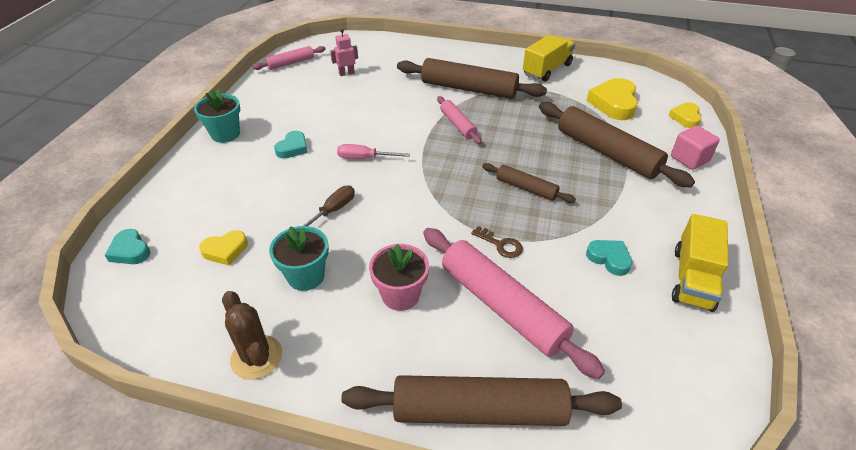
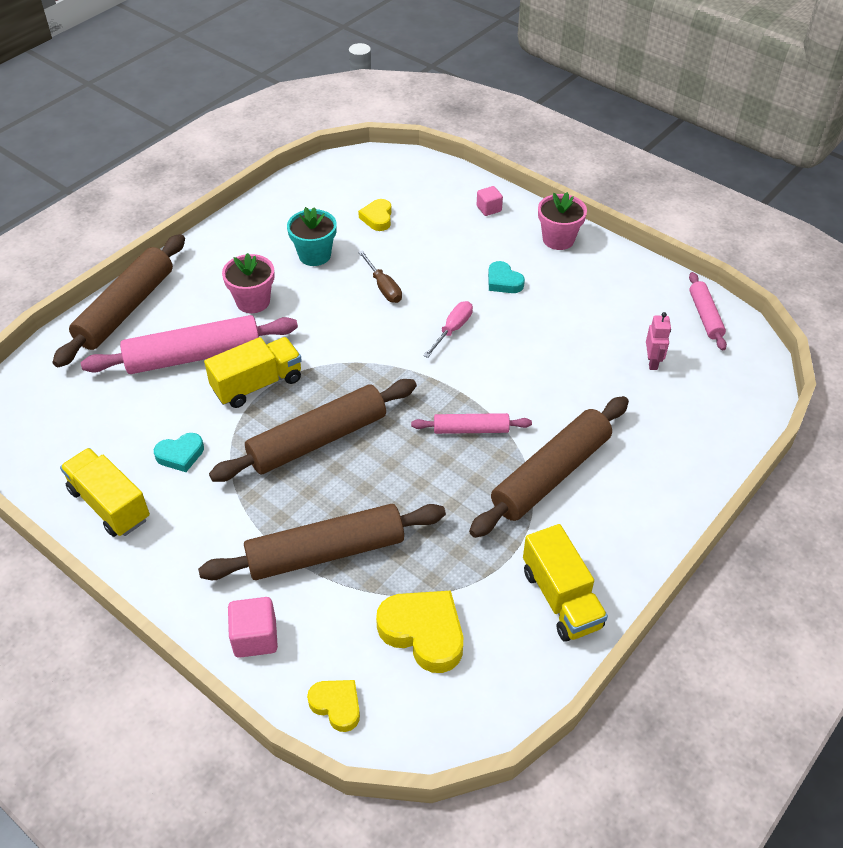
camera: 115 degrees right, 5 degrees up
(130, 251) = (413, 171): turquoise heart -> none
(190, 181) = (489, 209): none -> pink cube
(225, 134) = (558, 239): turquoise flower pot -> pink flower pot
(256, 357) = (257, 218): brown cactus -> none
(500, 244) = (257, 384): brown key -> yellow truck
(526, 188) = (318, 440): brown rolling pin -> brown rolling pin, size x1.89

